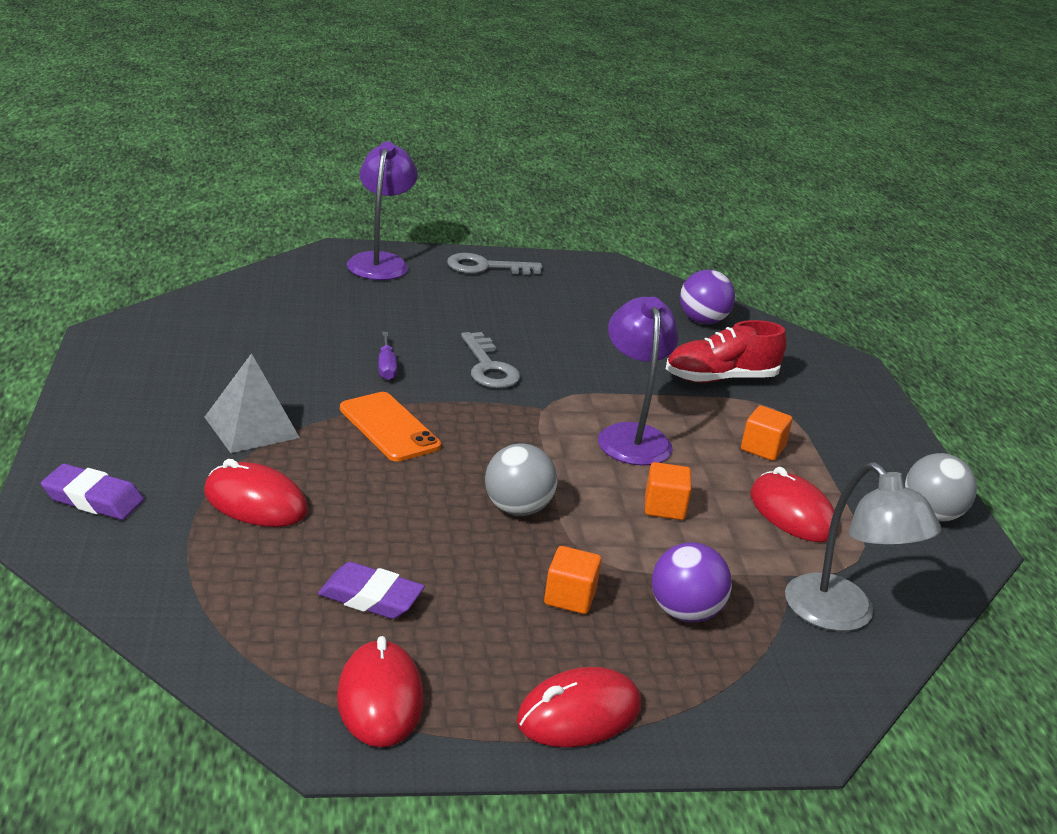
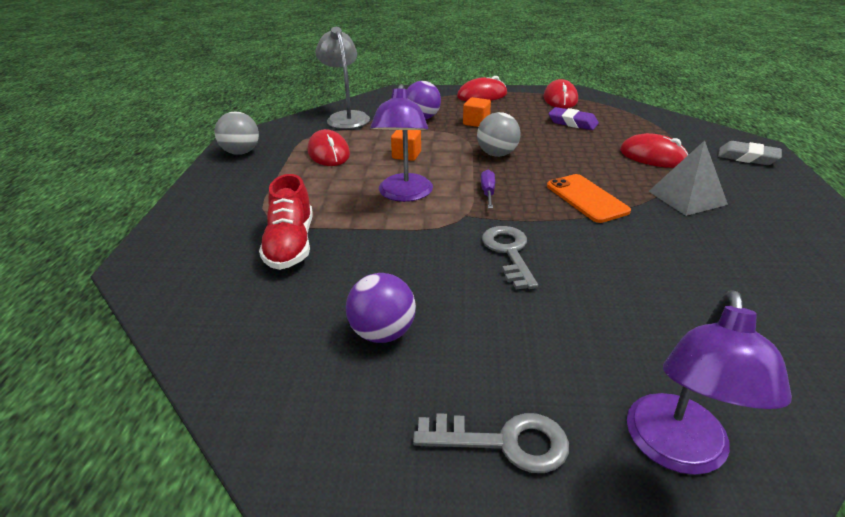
camera: 165 degrees left, 5 degrees up
(93, 499) = (747, 157): purple eraser -> grey eraser
(386, 367) = (605, 251): purple screwdriver -> purple screwdriver (488, 192)
(702, 321) = (241, 324): purple ball -> purple ball (383, 333)
(720, 378) = (290, 245): red shoe -> red shoe turned 90 degrees clockwise
(762, 448) = (311, 187): orange cube -> none

